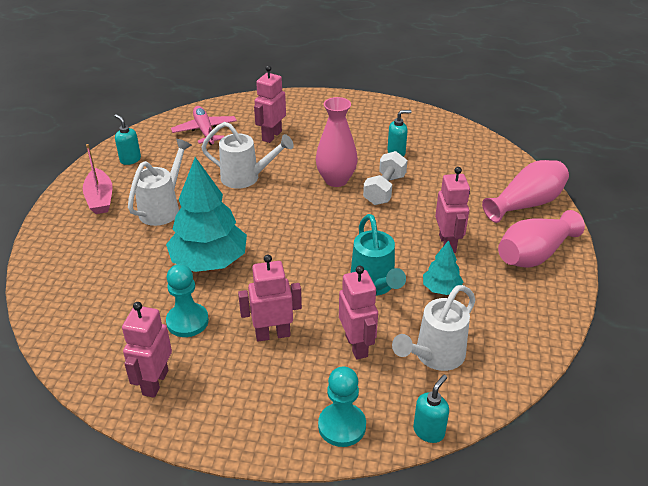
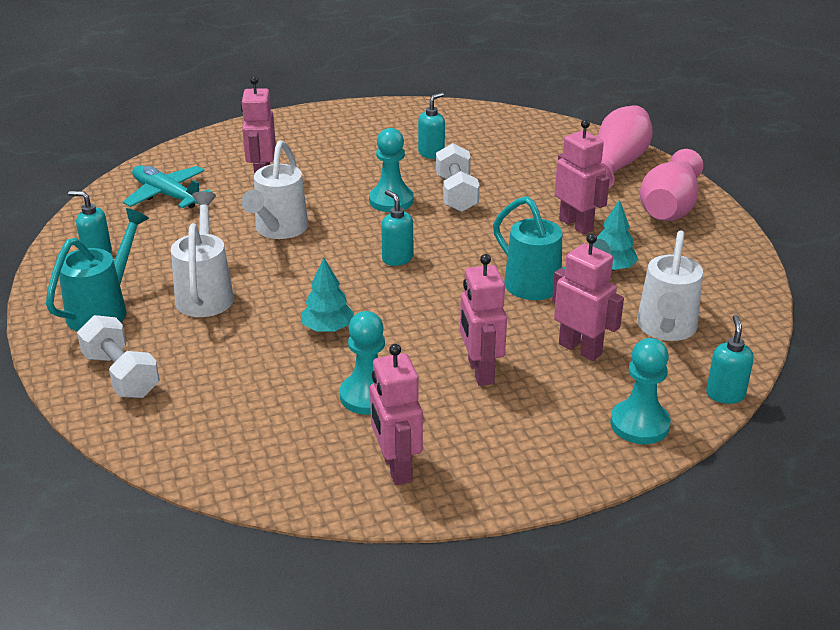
camera: 30 degrees left, 5 degrees down
(69, 247) = (121, 375): none -> white dumbbell
(100, 198) = (104, 310): pink boat -> turquoise watering can
(205, 131) = (167, 195): pink plane -> turquoise plane
(209, 261) = (328, 328): turquoise tree -> turquoise tree, size x0.49
(246, 178) = (278, 230): white watering can -> white watering can turned 120 degrees clockwise
(272, 334) = (480, 372): pink robot -> pink robot turned 60 degrees counterclockwise
(299, 226) = (397, 258): none -> turquoise soap dispenser
(336, 180) = (391, 200): pink vase -> turquoise pawn

